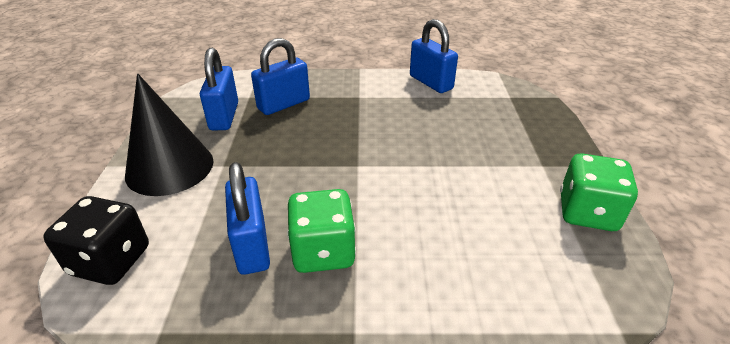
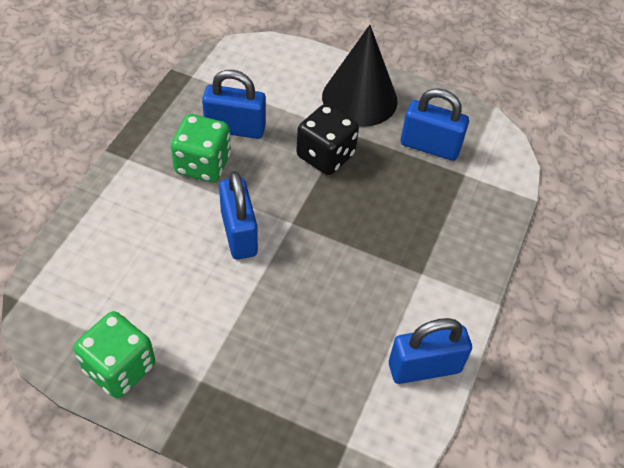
camera: 110 degrees right, 15 degrees up
(111, 261) = (266, 60): black dice -> black dice (325, 156)
(284, 104) = (433, 198): blue padlock -> blue padlock (239, 233)

